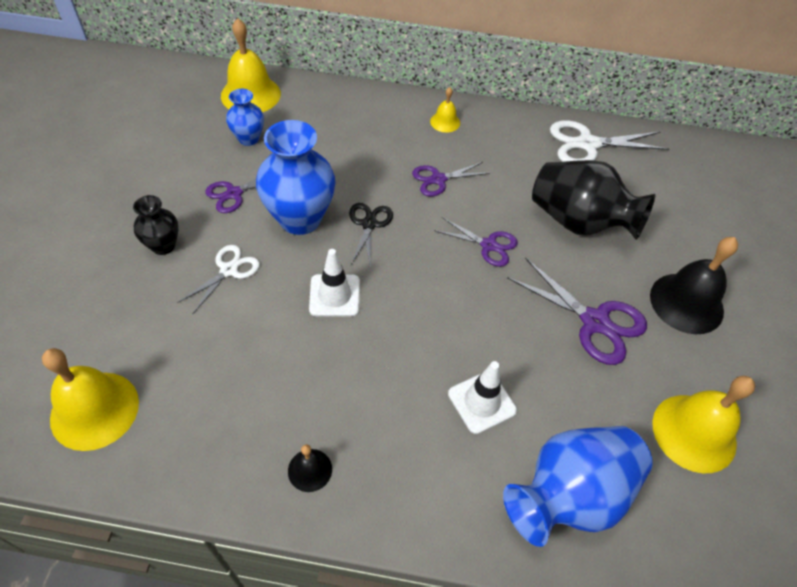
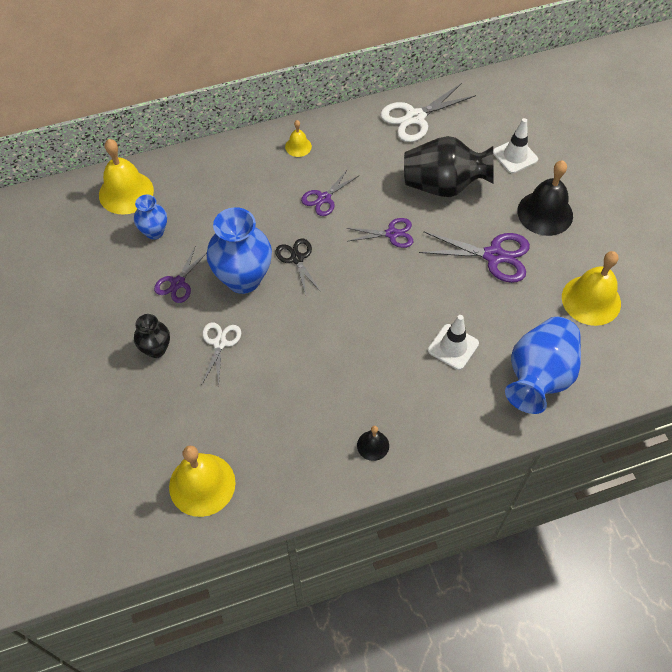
camera: 25 degrees left, 5 degrees up
(334, 295) = (309, 324): white traffic cone -> white traffic cone (515, 156)

